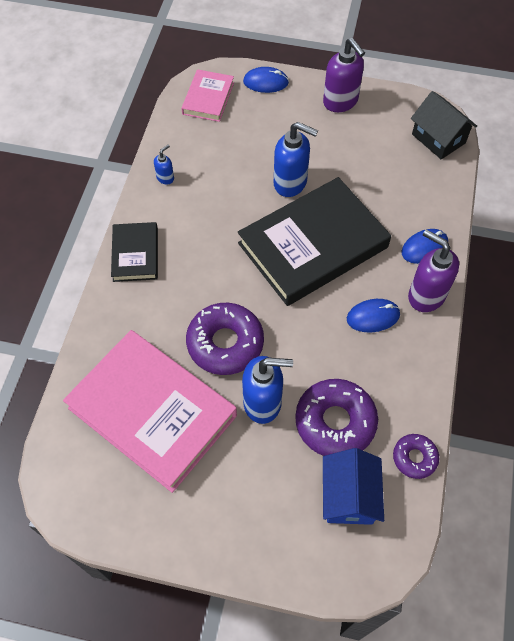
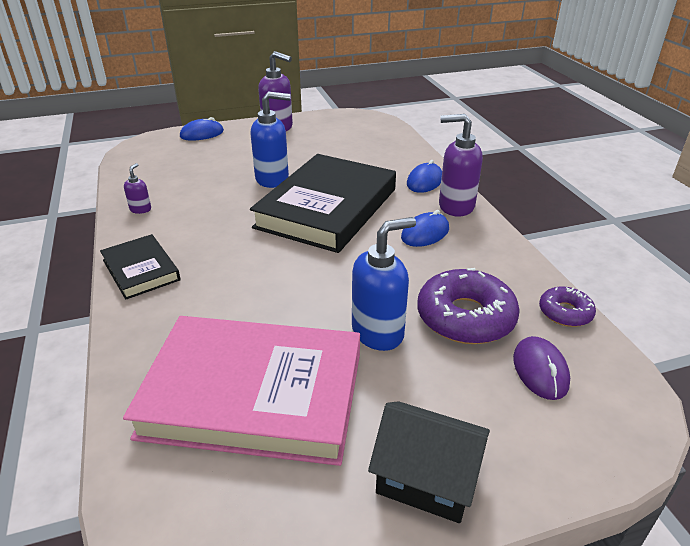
camera: 30 degrees left, 25 degrees down
(165, 178) = (140, 209): blue soap dispenser -> purple soap dispenser
(208, 98) = (152, 154): pink book -> none
(225, 343) = (297, 302): purple donut -> none
(349, 496) = (540, 370): blue house -> purple mouse
(438, 138) = (375, 127): black house -> black house (426, 478)

